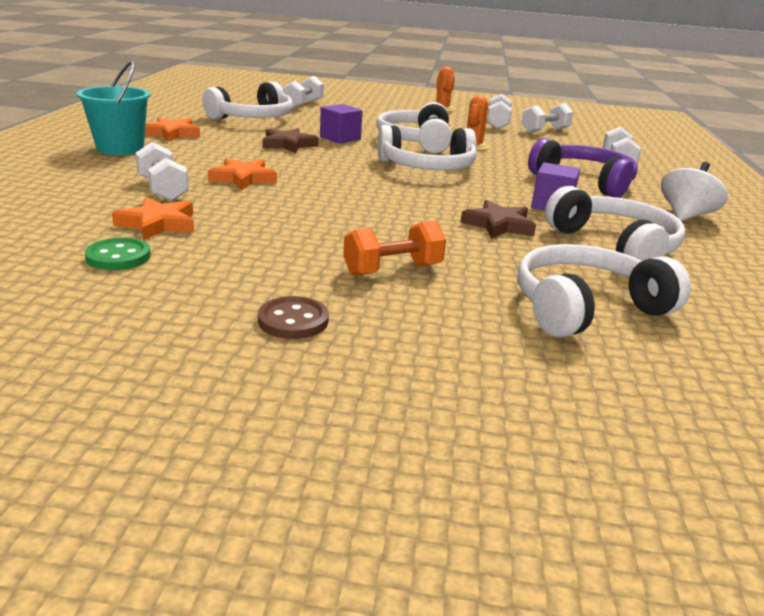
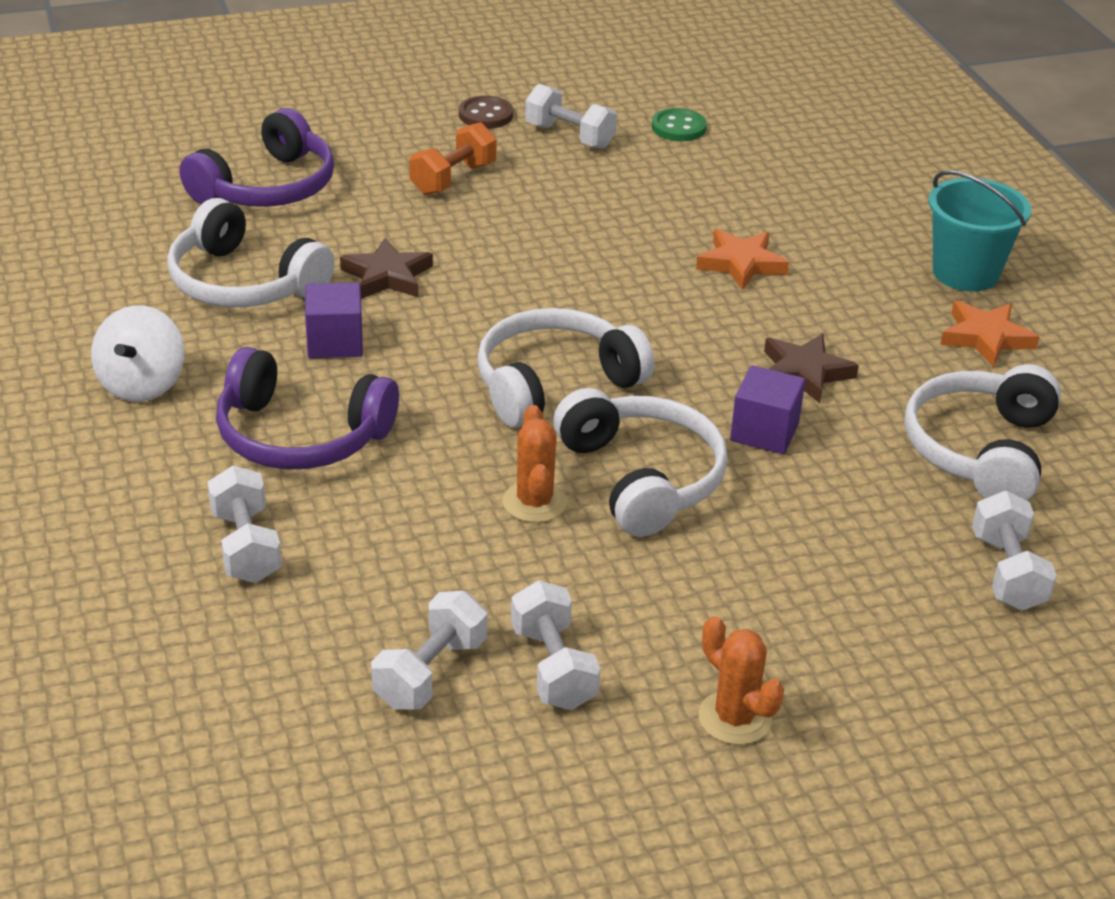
camera: 155 degrees right, 10 degrees up
(158, 224) = (708, 168): orange star -> none
(163, 189) = (785, 214): white dumbbell -> white dumbbell (570, 136)
(585, 307) = (268, 187): white headphones -> purple headphones

